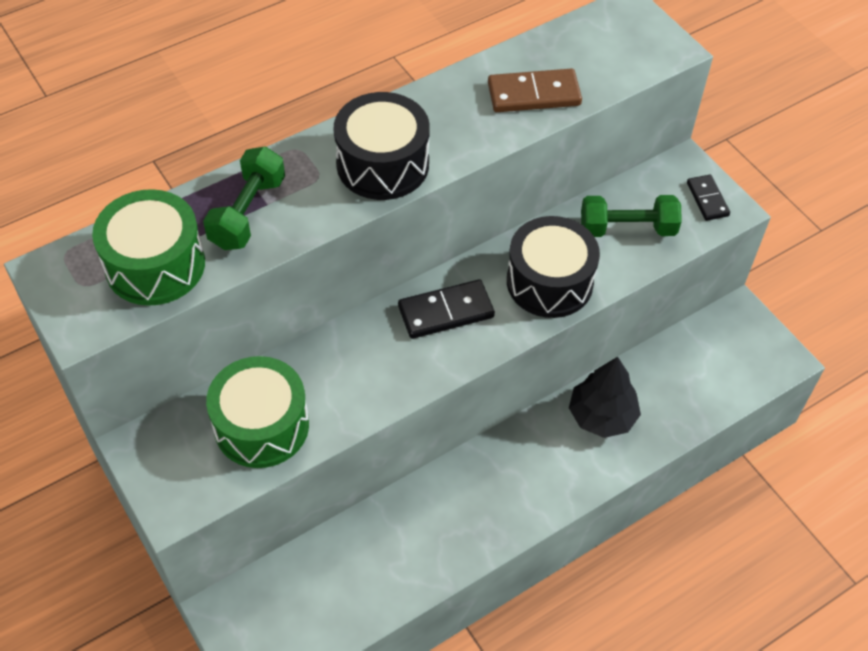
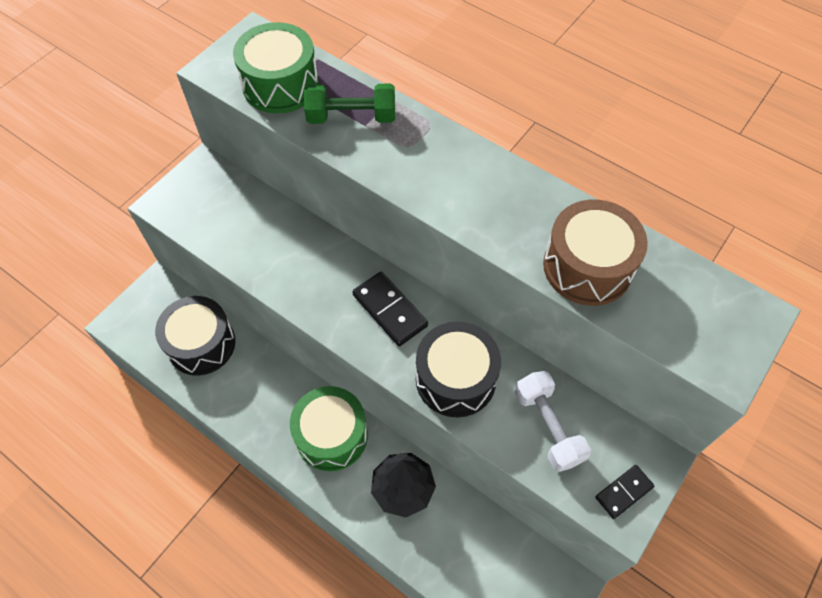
camera: 70 degrees right, 5 degrees up
(261, 425) = (241, 228): green drum -> green drum (331, 435)
(383, 164) = (443, 183): black drum -> black drum (201, 344)
(534, 94) = (587, 266): brown domino -> brown drum
(627, 229) = (548, 427): green dumbbell -> white dumbbell

